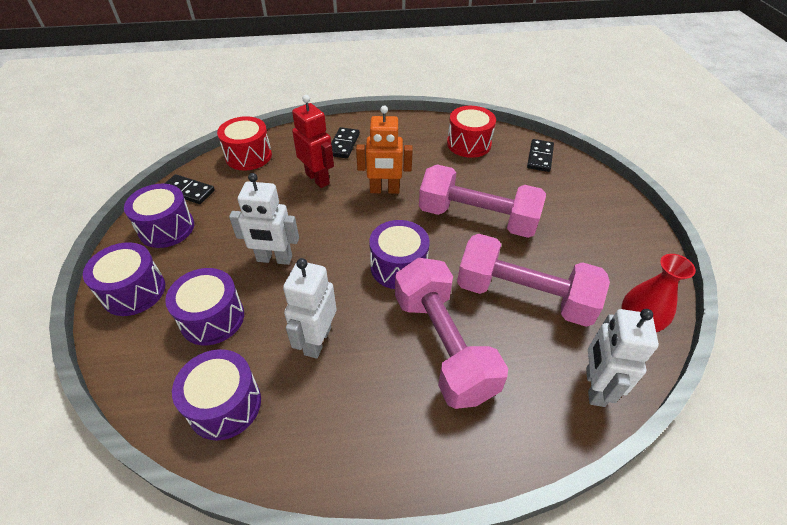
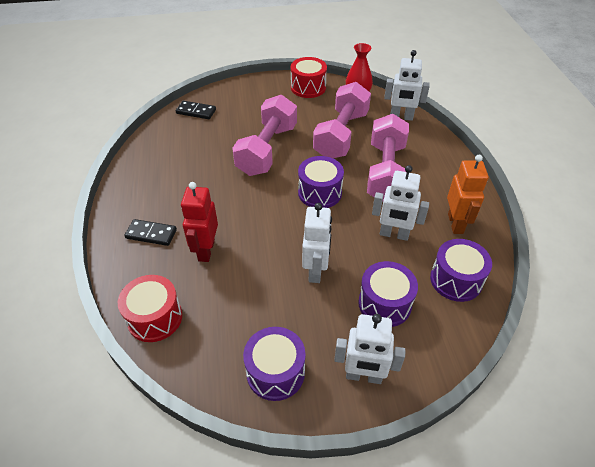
camera: 90 degrees left, 0 degrees up
(134, 291) = (363, 376): purple drum -> white robot
(188, 191) = (214, 367): black domino -> none
(318, 179) = (206, 250): red robot -> red robot turned 45 degrees counterclockwise
(384, 190) = (228, 202): orange robot -> orange robot (456, 223)
(443, 345) = (385, 172): pink dumbbell -> pink dumbbell turned 60 degrees counterclockwise
(469, 144) = (169, 148): red drum -> red drum (308, 87)

